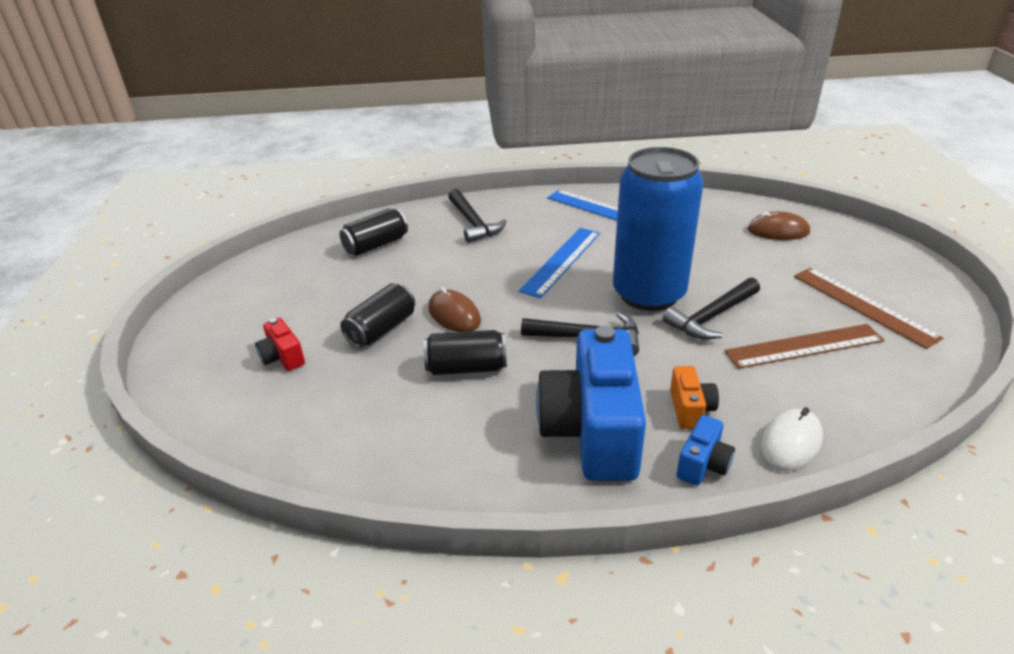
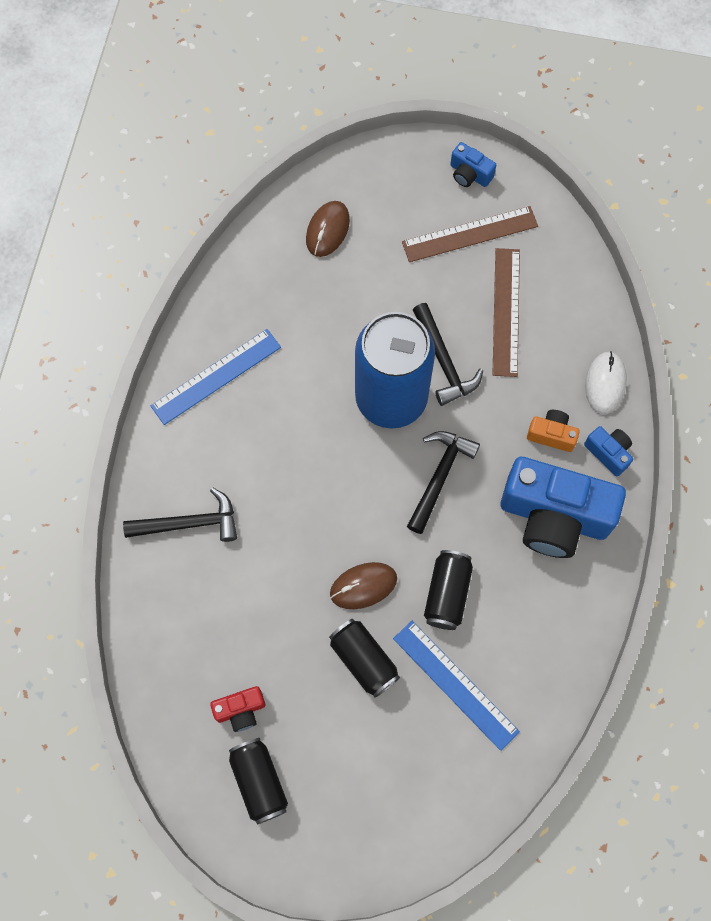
camera: 75 degrees left, 35 degrees up
(282, 357) = (378, 761): red camera -> red camera (240, 710)
(376, 245) = (197, 642): black can -> black can (259, 781)
(561, 261) = (305, 456): blue ruler -> blue ruler (455, 684)
(790, 443) = (605, 383): white mouse -> white mouse turned 45 degrees clockwise
(927, 293) = (469, 174): none -> blue camera

